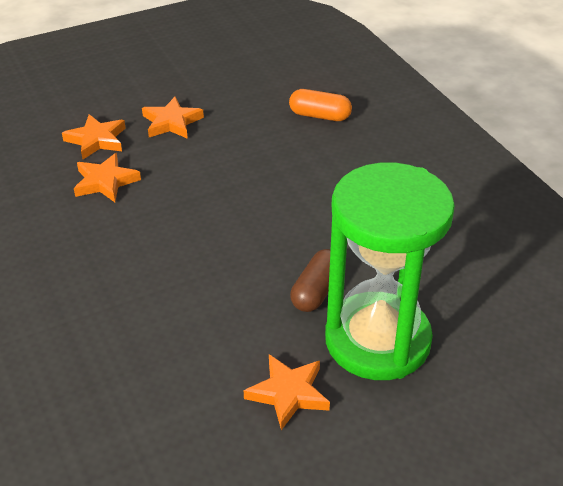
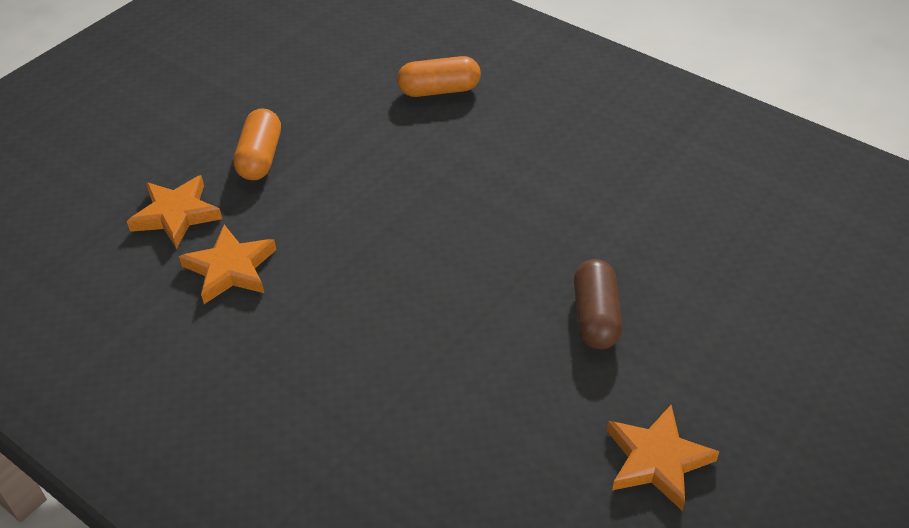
camera: 25 degrees left, 5 degrees up
(171, 122) = (260, 157): orange star -> orange capsule
(377, 340) = (705, 351): green hourglass -> none

